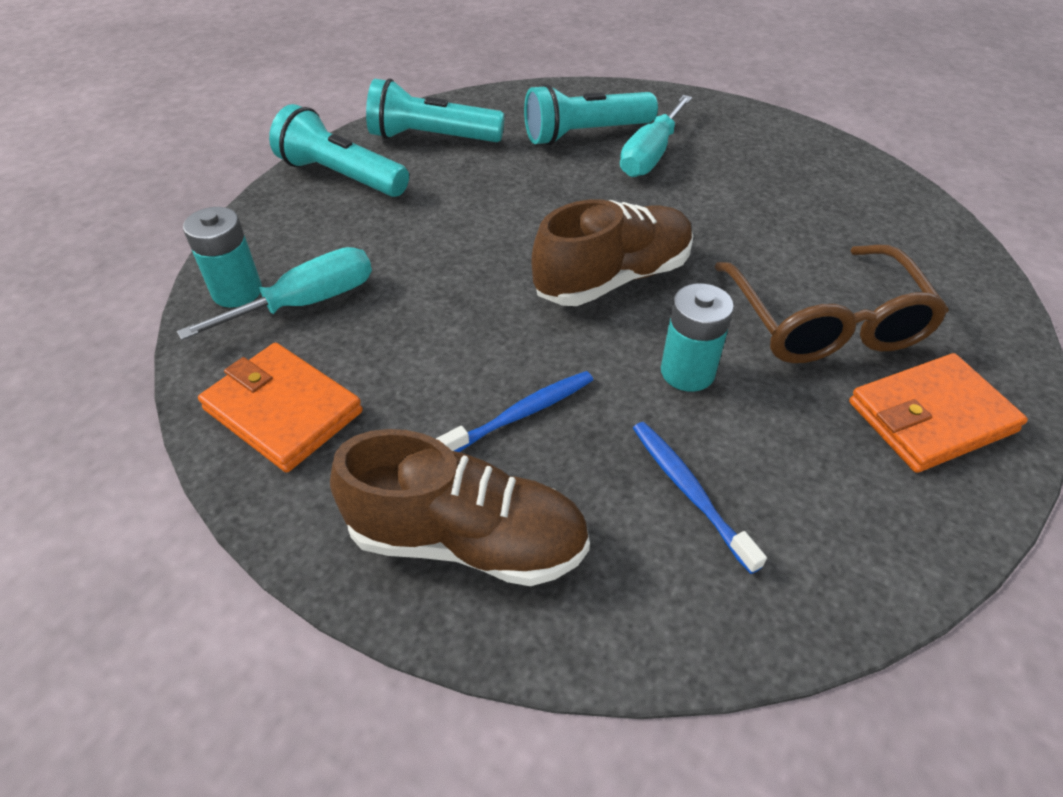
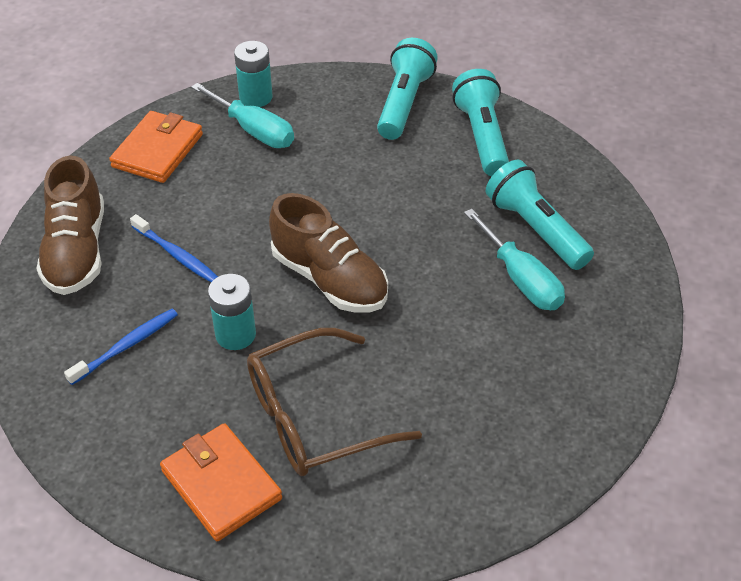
camera: 75 degrees right, 0 degrees up
(650, 155) = (521, 279): turquoise screwdriver -> turquoise screwdriver turned 135 degrees counterclockwise

